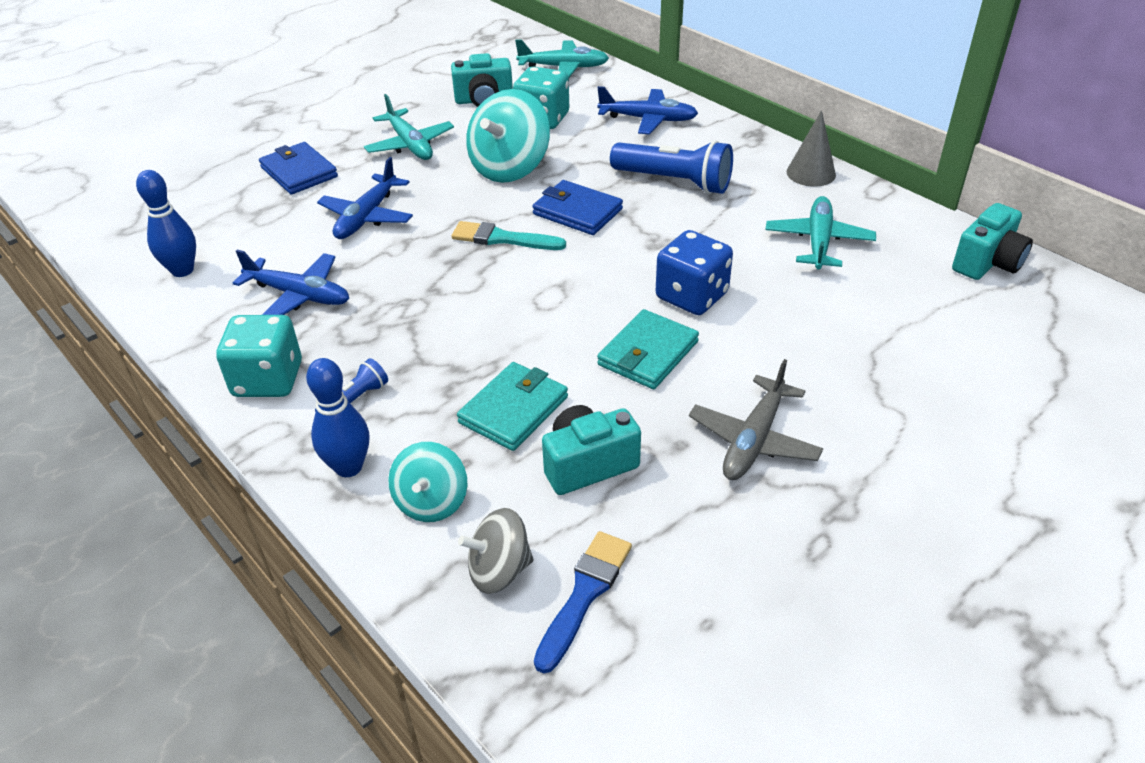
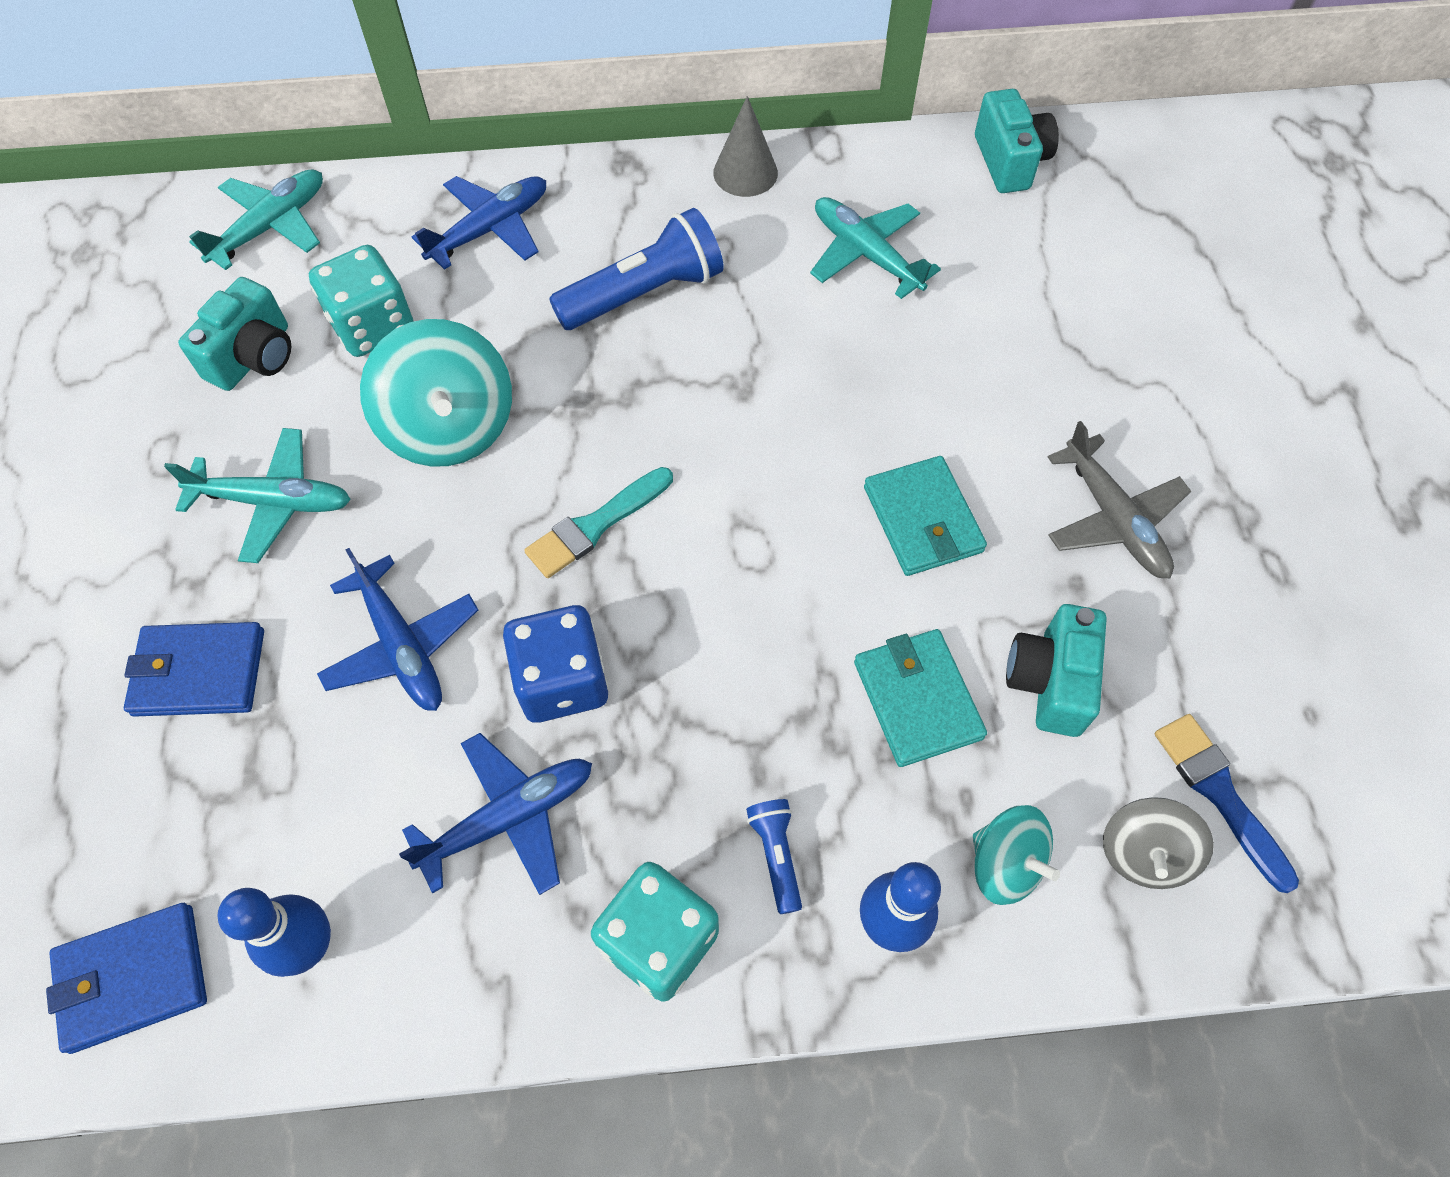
camera: 55 degrees left, 20 degrees up
(577, 212) = (613, 419): blue wallet -> blue wallet (133, 978)
(692, 296) = (862, 419): blue dice -> blue dice (562, 681)

